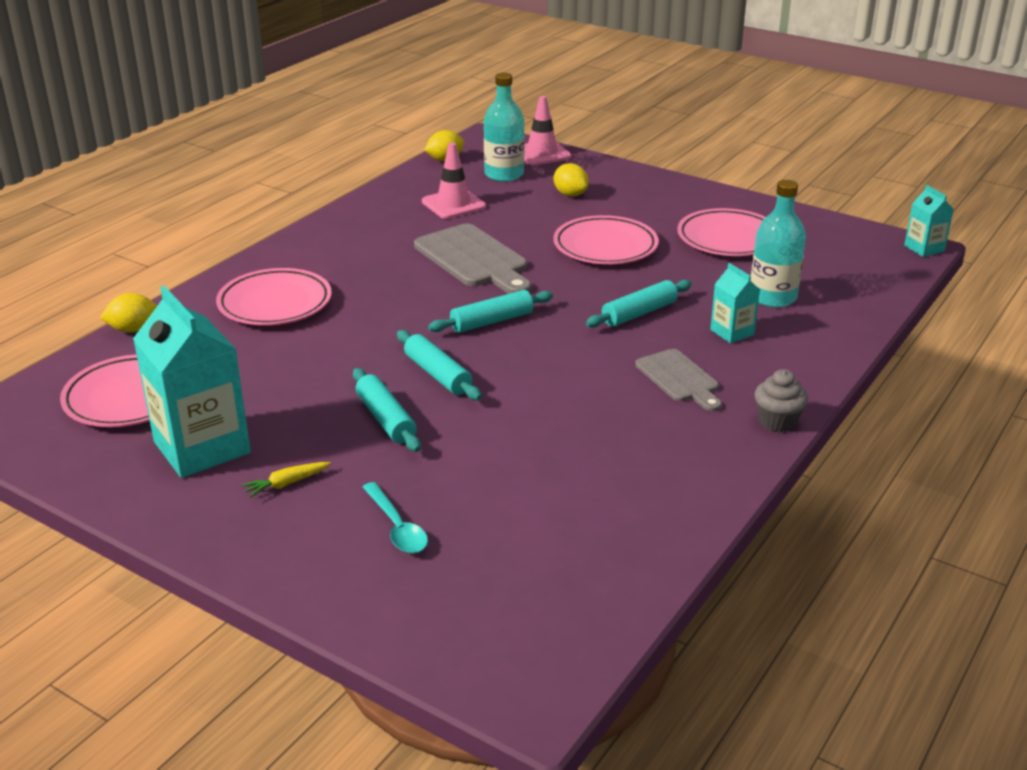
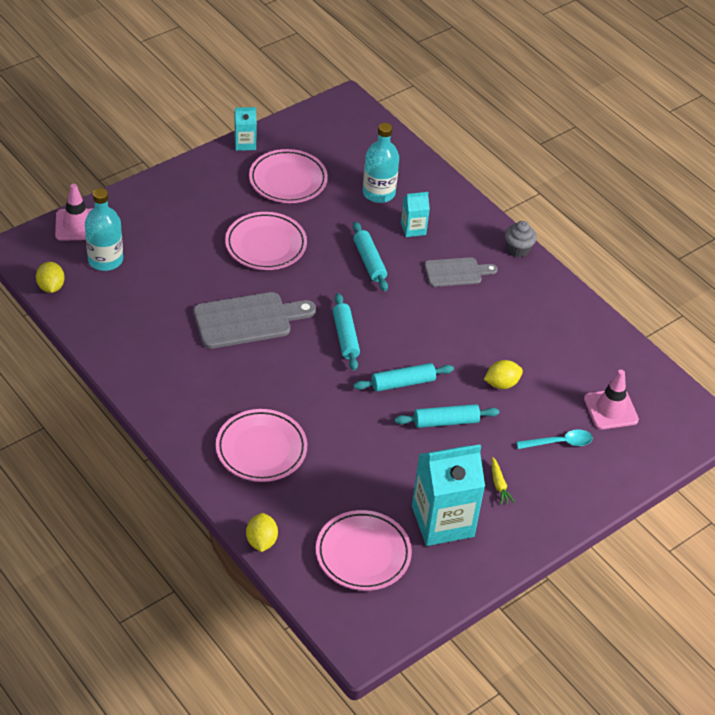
camera: 75 degrees left, 15 degrees up
(453, 204) = (145, 305): pink traffic cone -> pink traffic cone (610, 409)
(570, 194) = (167, 234): yellow lemon -> yellow lemon (501, 384)
(924, 248) = (350, 99): turquoise carton -> turquoise carton (245, 143)

